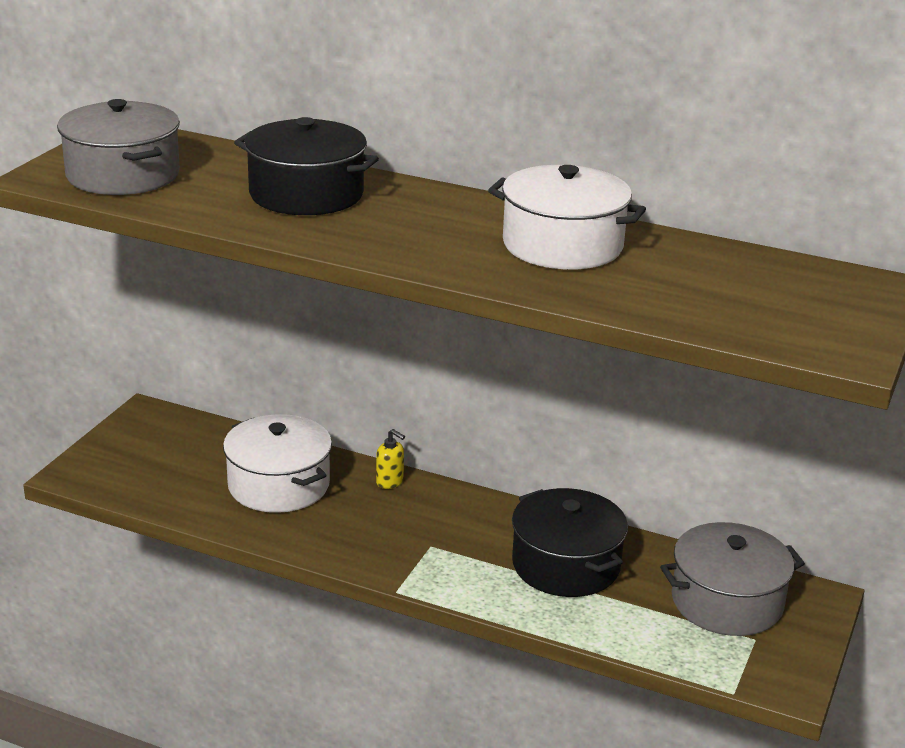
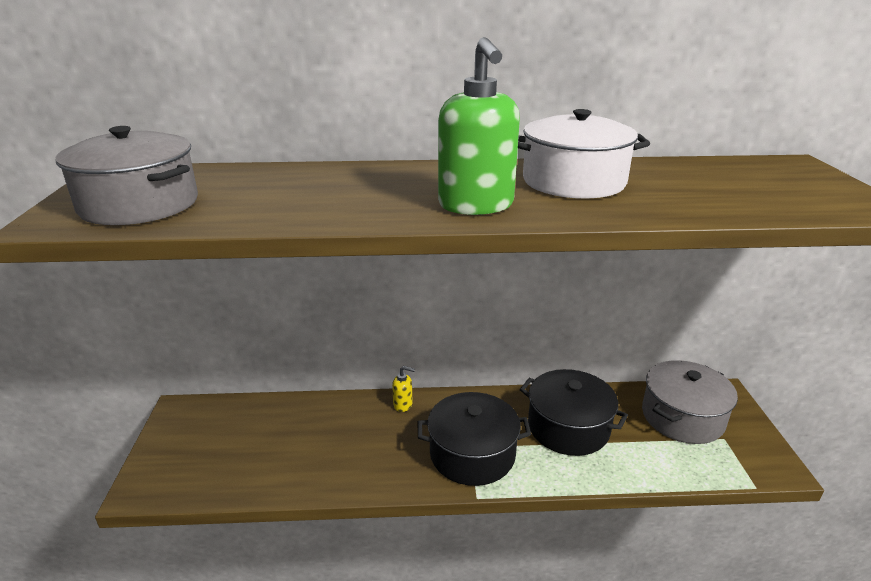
camera: 25 degrees left, 0 degrees up
(278, 485) = (323, 436): white pot -> none
(306, 194) = (330, 187): black pot -> black pot (472, 454)
(421, 247) = (476, 205): none -> green soap dispenser

